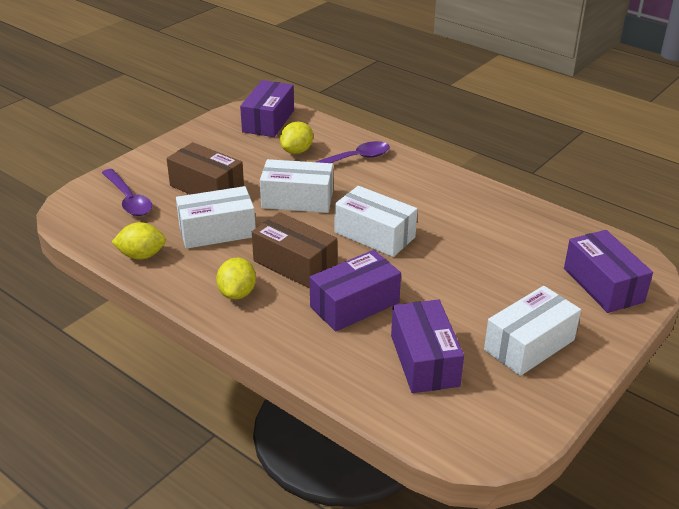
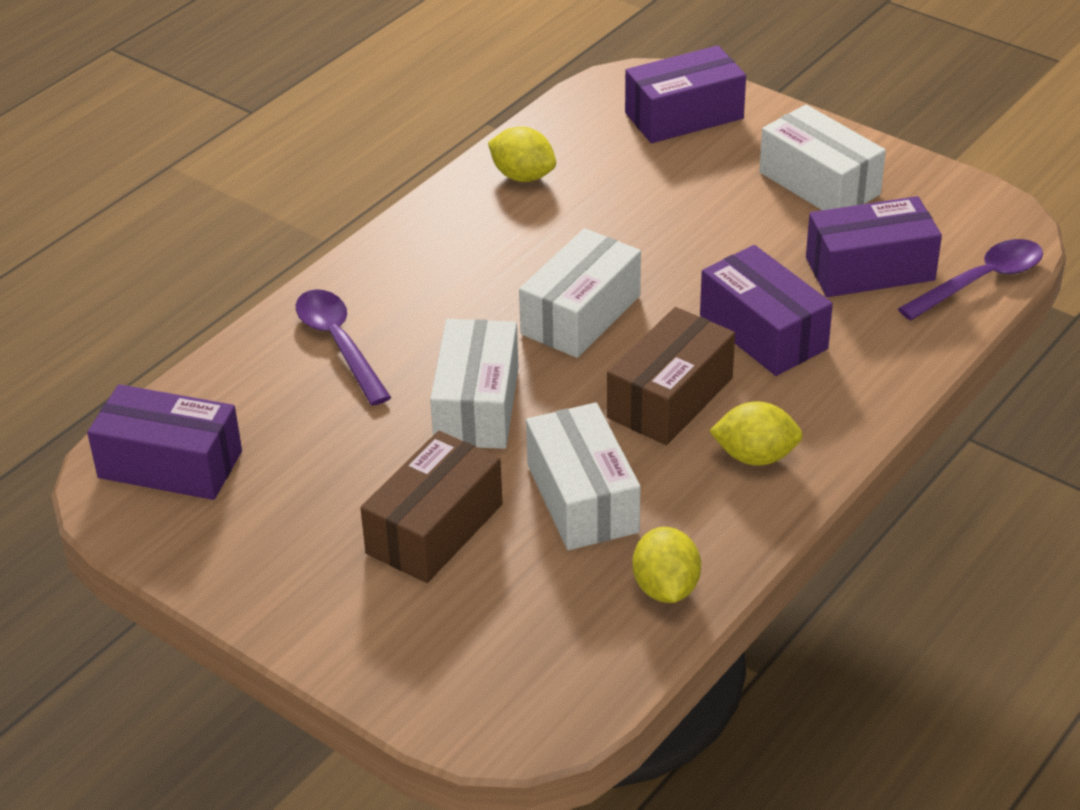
camera: 90 degrees left, 5 degrees up
(128, 199) = (479, 638): purple spoon -> purple spoon (981, 281)
(297, 151) = (301, 416): yellow lemon -> yellow lemon (523, 176)

